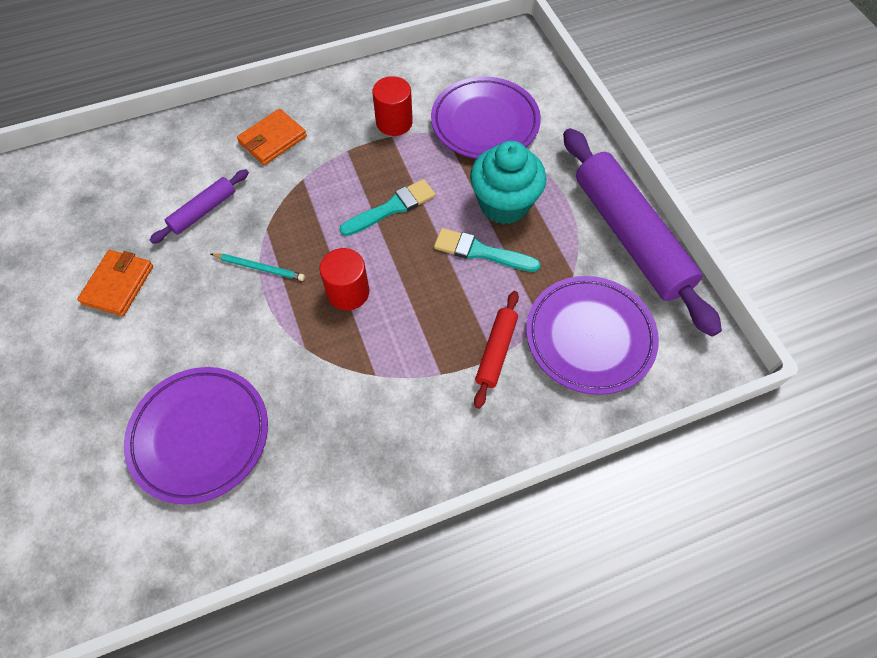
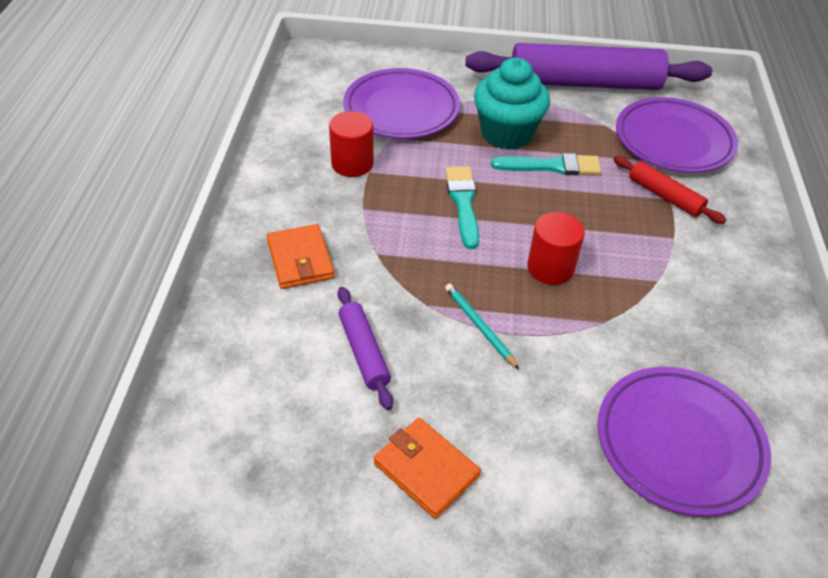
camera: 65 degrees left, 15 degrees down
(260, 268) = (479, 326): turquoise pencil -> turquoise pencil turned 75 degrees counterclockwise
(480, 252) = (552, 166): turquoise brush -> turquoise brush turned 135 degrees counterclockwise

